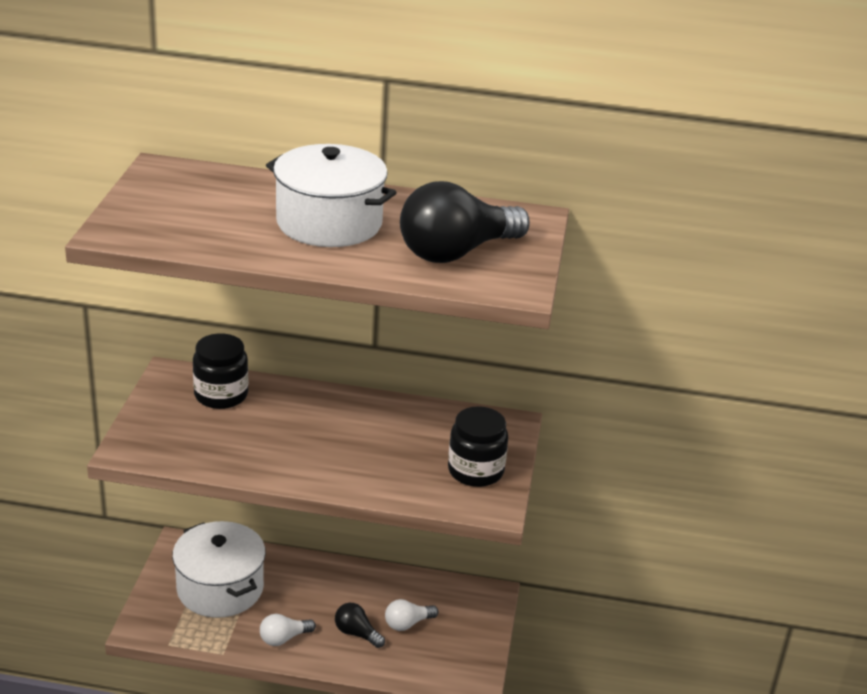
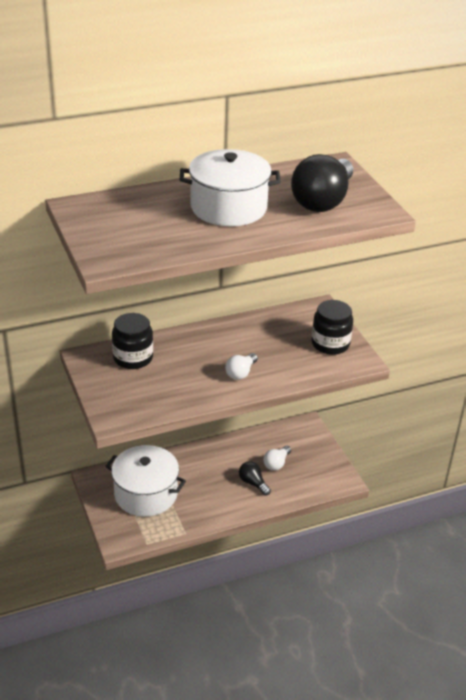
camera: 30 degrees left, 5 degrees up
(283, 638) = (213, 506): white light bulb -> white light bulb (240, 373)
(356, 633) = (253, 483): black light bulb -> black light bulb turned 45 degrees clockwise

